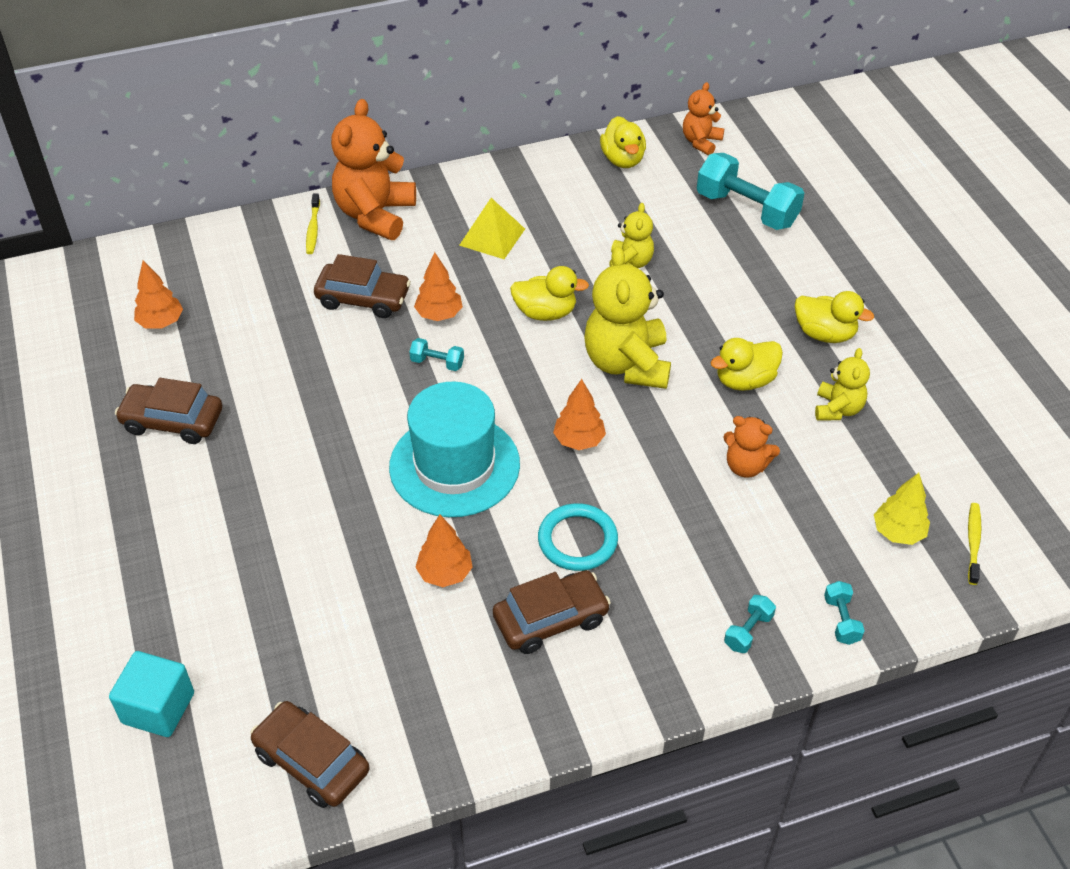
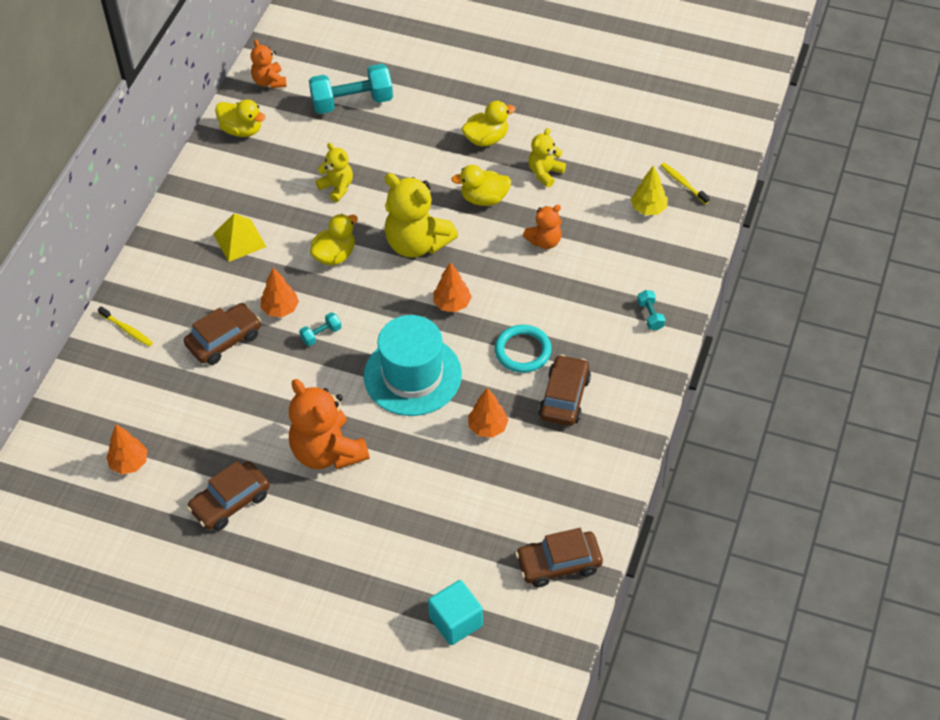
camera: 50 degrees left, 5 degrees up
(375, 215) = (150, 288): orange teddy bear -> orange teddy bear (327, 452)
(745, 380) = (484, 198): yellow duck -> yellow duck turned 75 degrees clockwise
(837, 409) = (545, 173): yellow teddy bear -> yellow teddy bear turned 105 degrees counterclockwise
(841, 620) = (679, 272): turquoise dumbbell -> none

